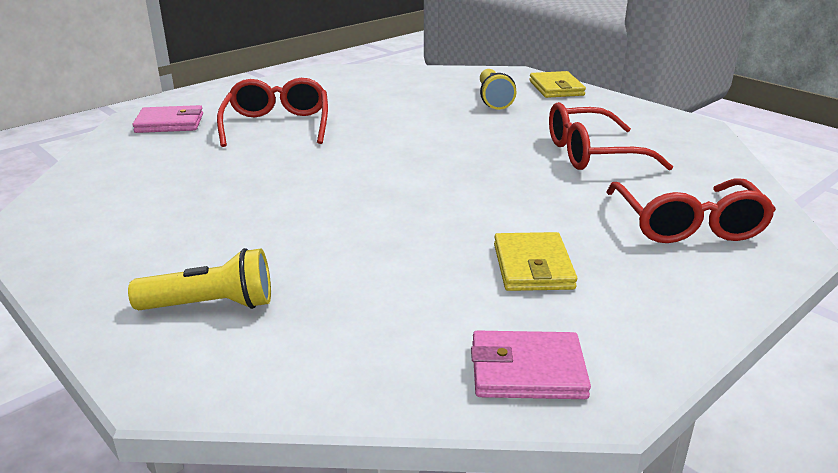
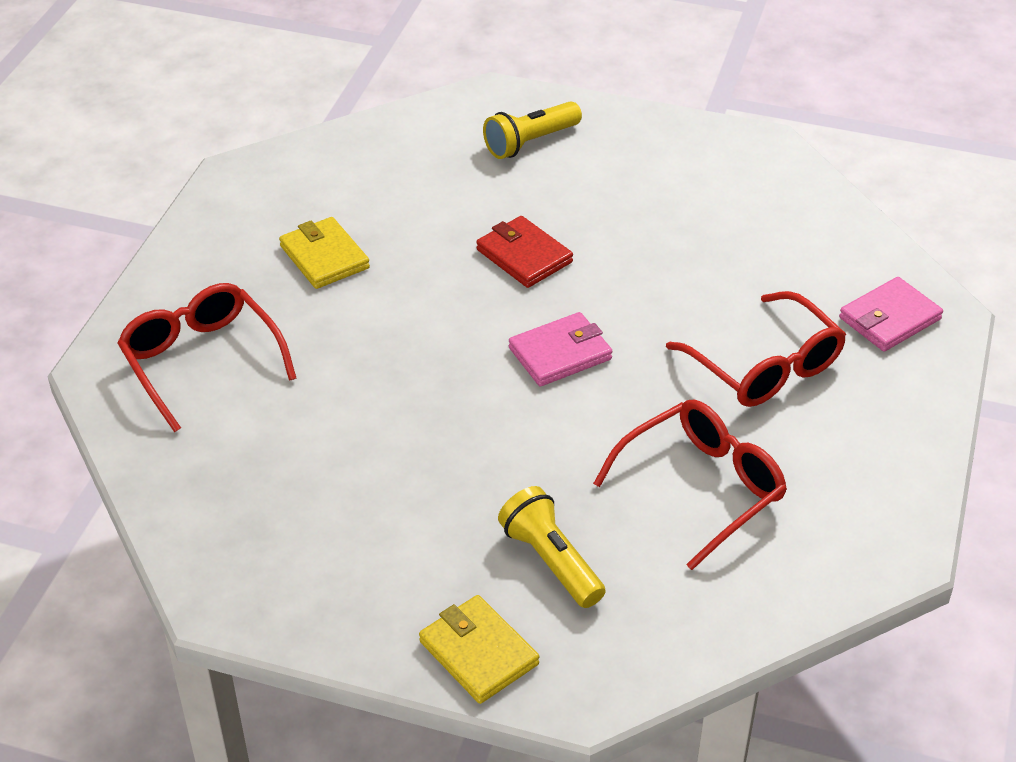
camera: 150 degrees right, 15 degrees up
(349, 215) = (524, 256): none -> red wallet
(527, 370) = (286, 174): pink wallet -> pink wallet (560, 353)
(591, 154) = (341, 458): red glasses -> red glasses (702, 488)

